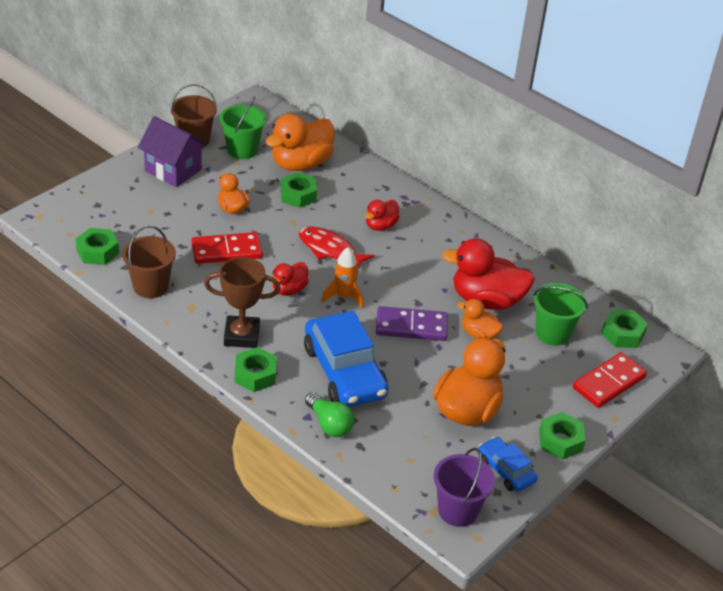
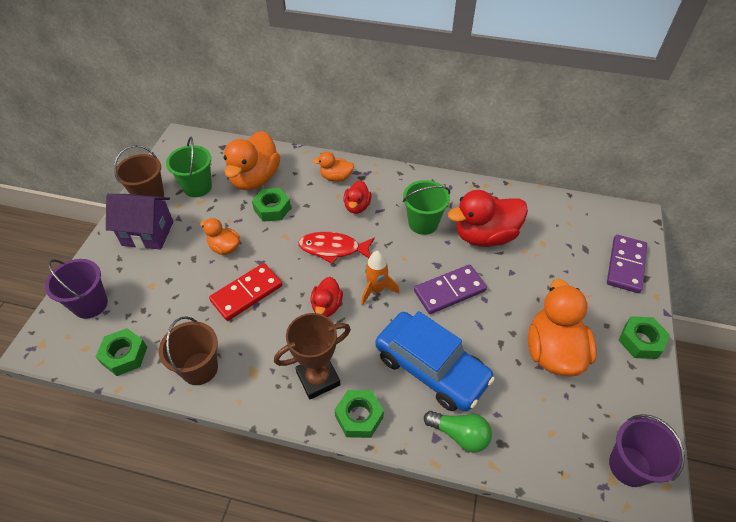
camera: 25 degrees left, 10 degrees up
(92, 204) = (90, 304): none -> purple bucket
(479, 334) = (503, 270): orange duck -> orange duck (336, 177)
(505, 470) = (628, 397): blue car -> none
(552, 333) = (553, 241): green bucket -> green bucket (423, 223)
(609, 383) = (625, 265): red domino -> purple domino
(622, 334) = (598, 216): green nut -> none

